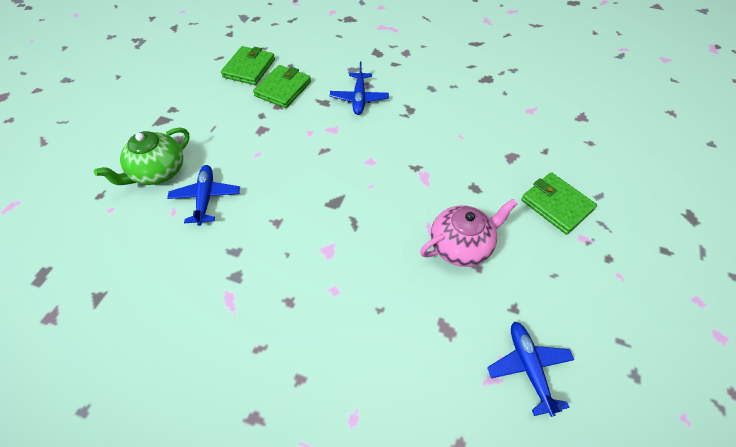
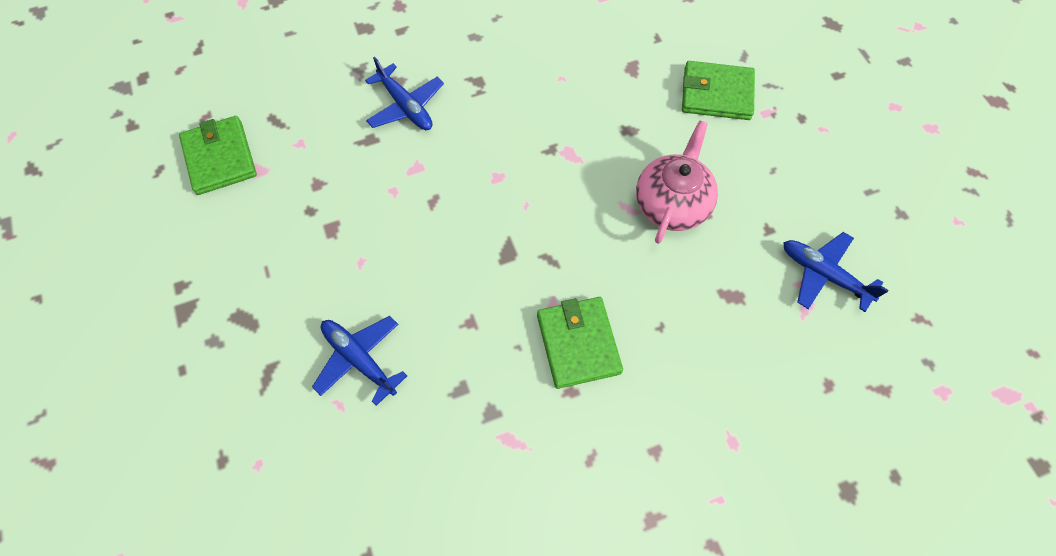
camera: 40 degrees left, 10 degrees up
(158, 172) = (263, 376): green teapot -> none
(283, 89) = (298, 157): green wallet -> green wallet (578, 344)

